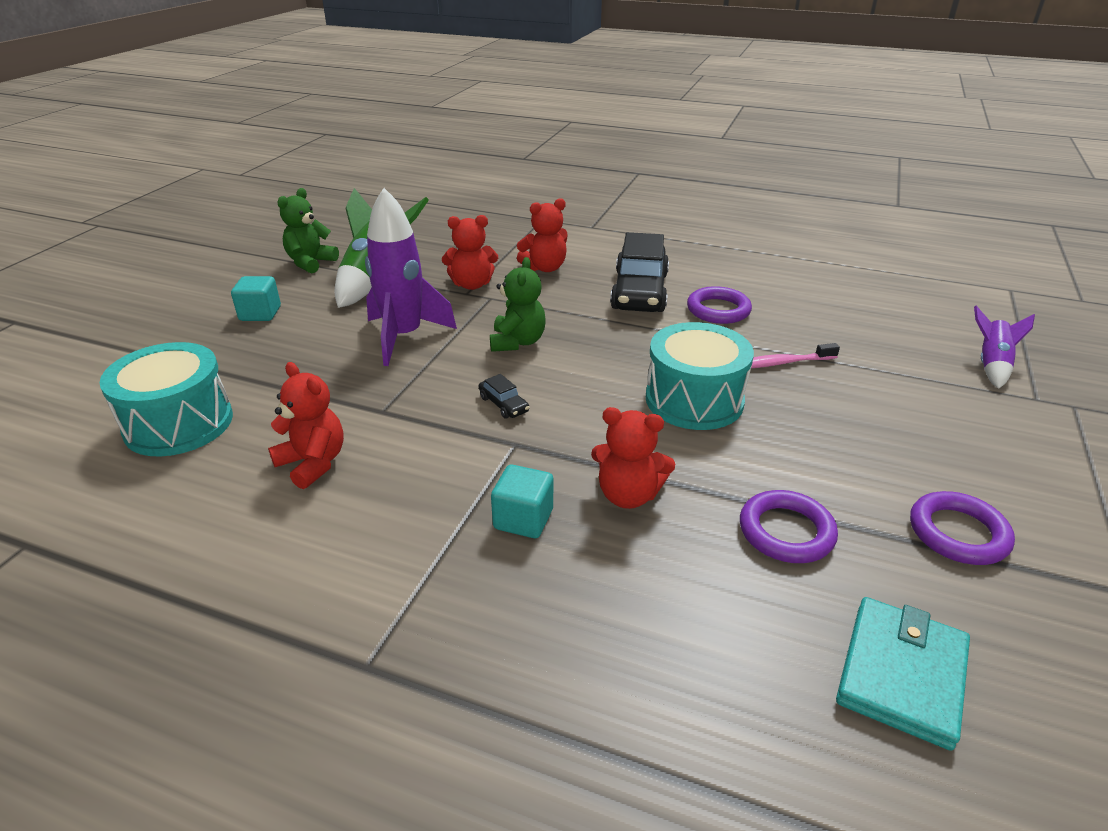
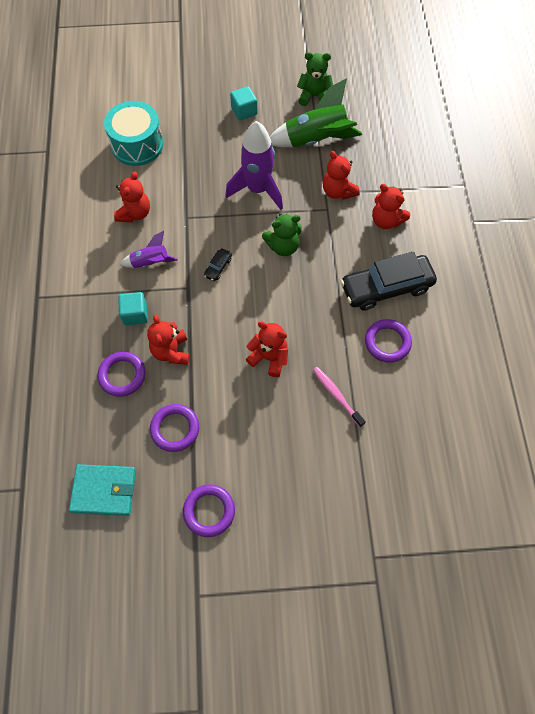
camera: 65 degrees right, 30 degrees up
(644, 572) = (122, 375): none -> purple ring
(694, 400) = (269, 357): turquoise drum -> red teddy bear
(991, 365) = (406, 528): purple rocket -> purple rocket (150, 263)

